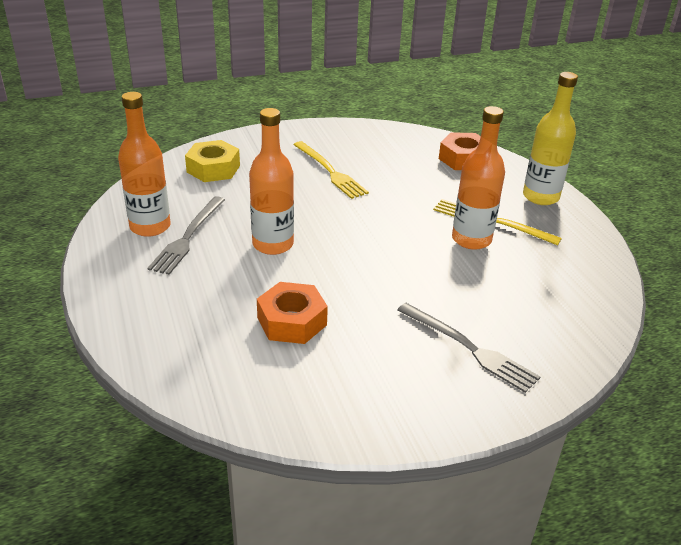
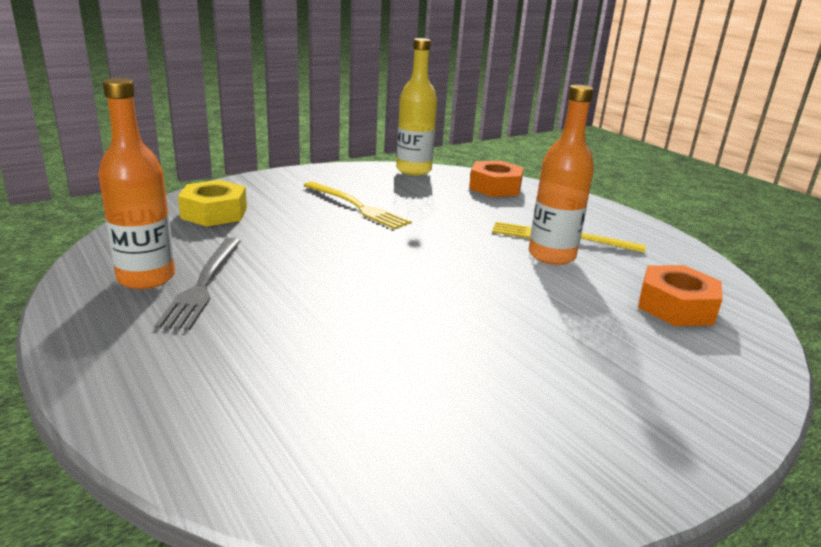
camera: 15 degrees left, 10 degrees down
(273, 244) = (321, 282): orange bottle -> none
(292, 321) = (387, 367): orange nut -> orange nut (676, 306)
(469, 348) = (629, 369): grey fork -> none
(540, 197) = (594, 213): yellow bottle -> yellow bottle (413, 170)

